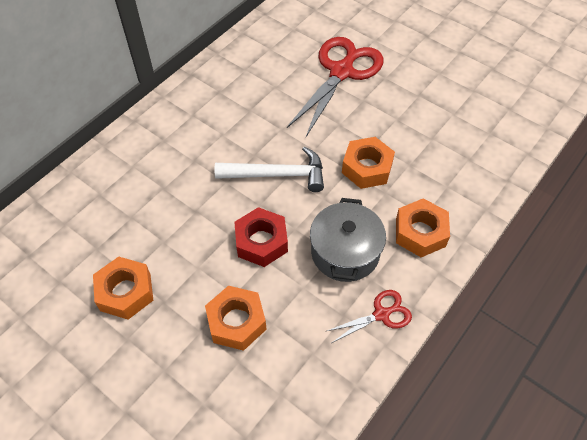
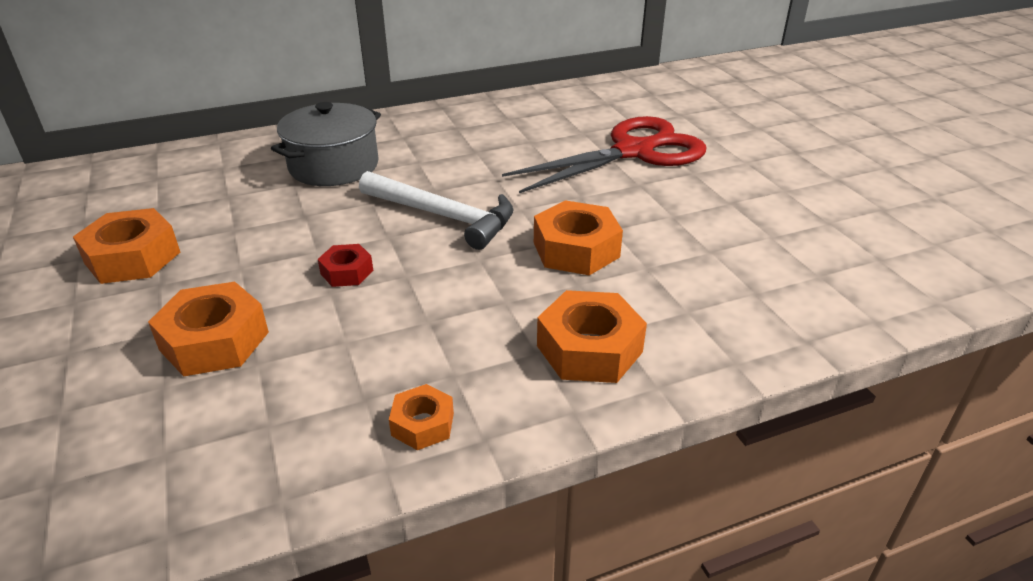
camera: 30 degrees right, 20 degrees down
(261, 242) = (347, 272): red nut -> red nut, size x0.56
(345, 252) = (447, 326): grey pot -> grey pot (334, 166)
(381, 314) = (422, 424): red scissors -> orange nut

